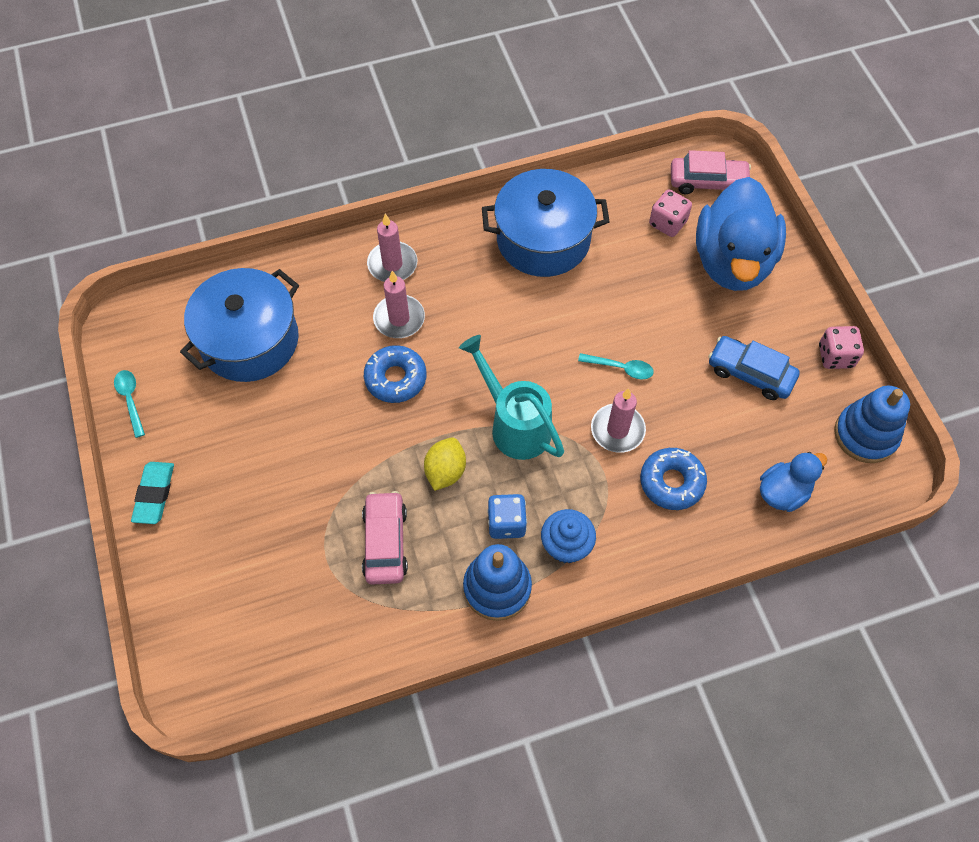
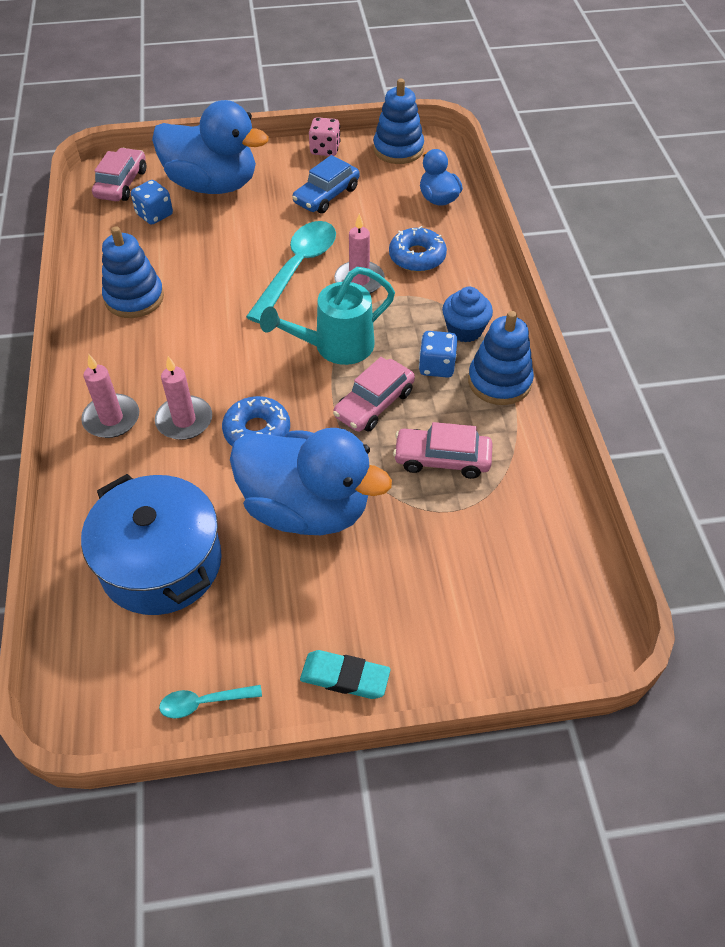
camera: 80 degrees left, 10 degrees down
(314, 435) = (306, 508): none -> blue duck
(445, 471) = (374, 404): yellow lemon -> pink car
(543, 239) = (134, 298): blue pot -> blue stacking toy
(620, 368) = (297, 269): turquoise spoon -> turquoise spoon, size x2.12
(667, 223) = (154, 215): pink dice -> blue dice

